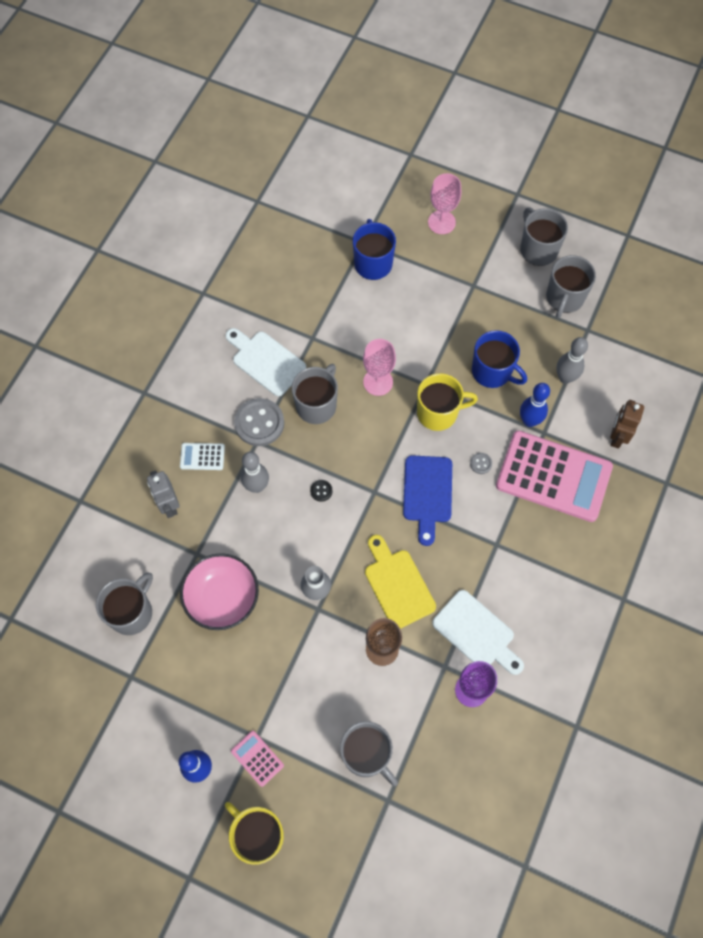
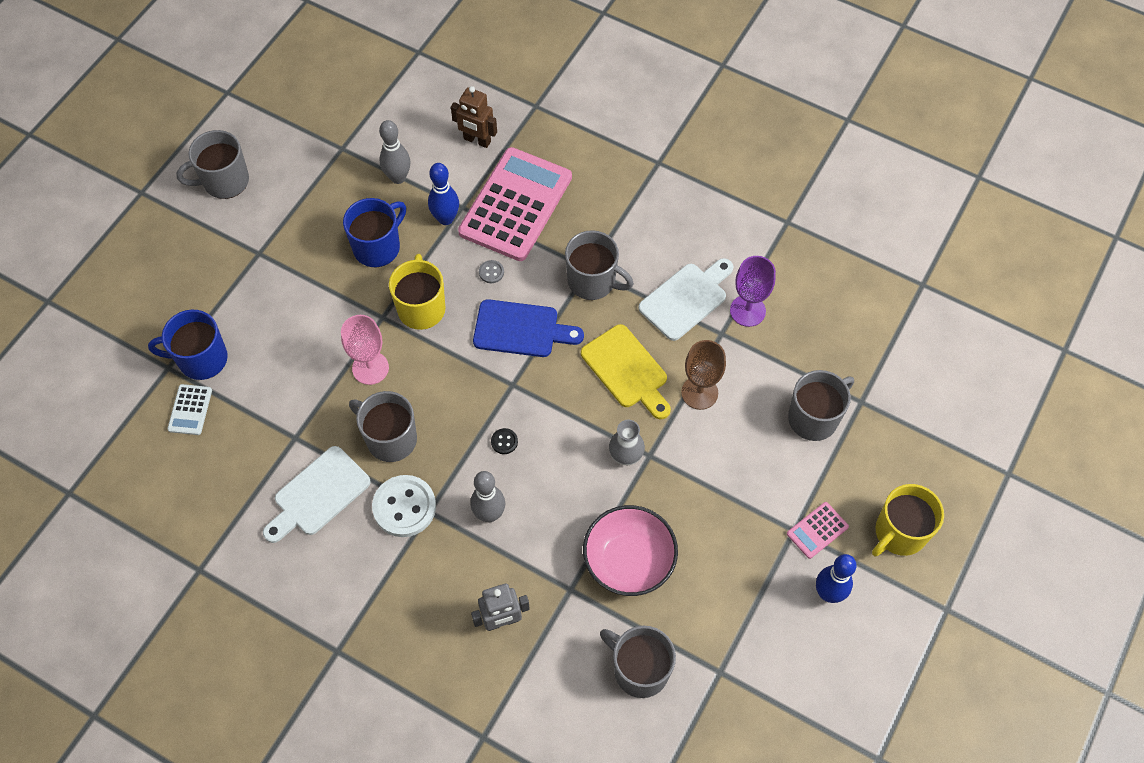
camera: 85 degrees left, 5 degrees down
(202, 456) = (441, 578): white calculator -> white calculator (190, 410)
(259, 423) = (404, 507): grey button -> white button
(397, 585) = (627, 370): yellow cutting board -> yellow cutting board turned 105 degrees counterclockwise
(441, 222) = (160, 277): pink goblet -> none
(564, 298) = (296, 164): grey mug -> grey mug (593, 281)

